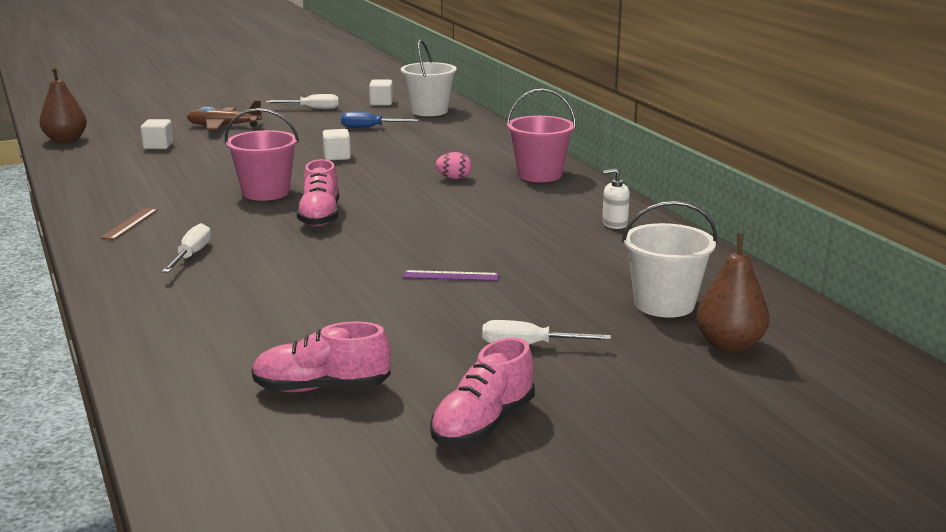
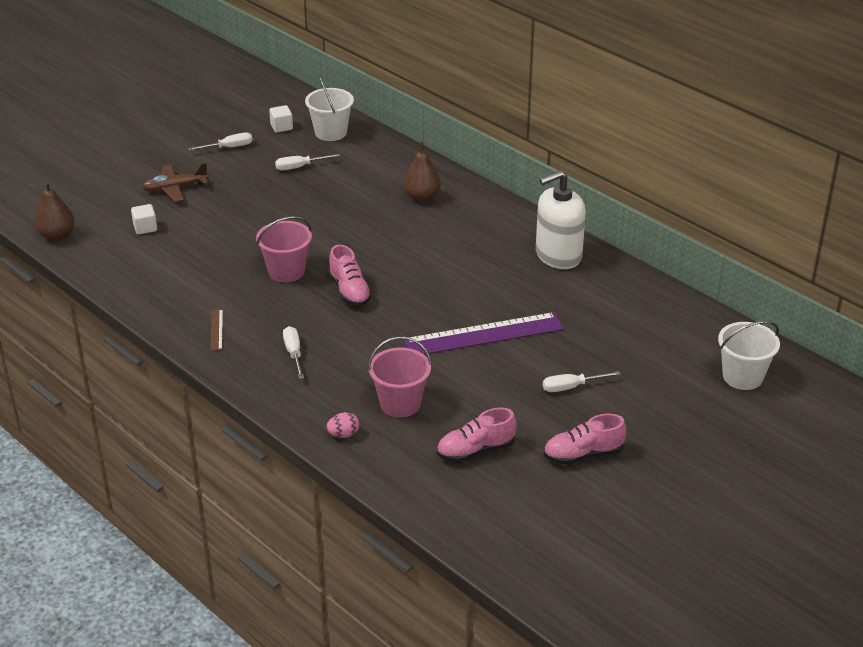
camera: 20 degrees left, 15 degrees up
(337, 157) = (304, 214): white cube -> none
(370, 127) = (300, 167): blue screwdriver -> white screwdriver
(450, 276) = (484, 334): purple ruler -> purple ruler, size x2.43
(454, 178) = (414, 224): pink egg -> pink egg (343, 434)
(483, 424) = (583, 454): pink shoe -> pink shoe turned 60 degrees clockwise
(539, 175) = (473, 207): pink bucket -> pink bucket (400, 403)
(614, 224) = (558, 255): white soap dispenser -> white soap dispenser, size x2.40
(664, 304) = (630, 331): white bucket -> white bucket (742, 377)
(729, 345) = (683, 359): brown pear -> brown pear (422, 197)

